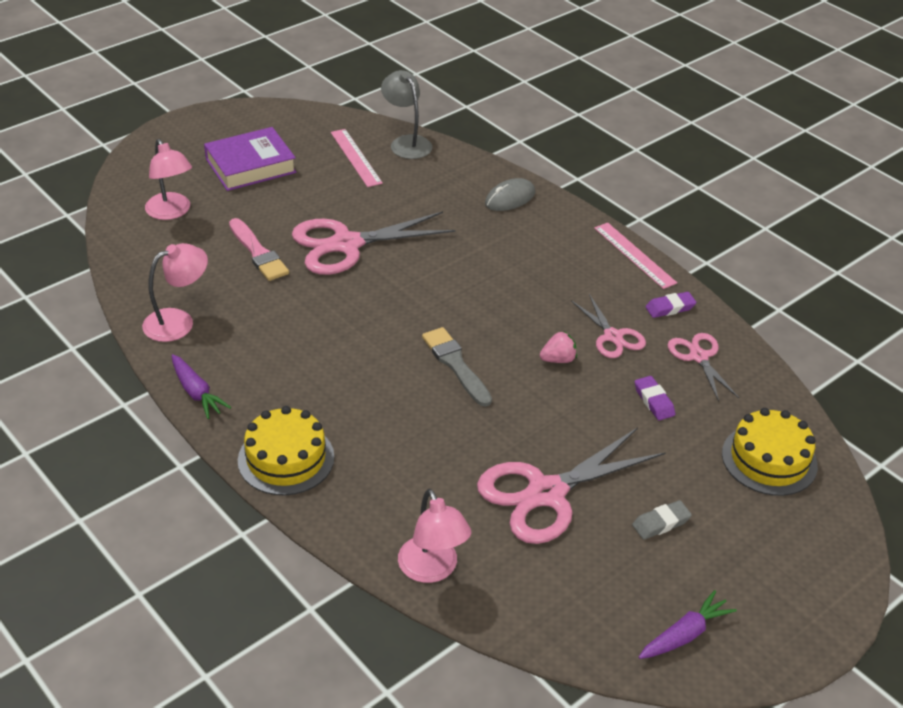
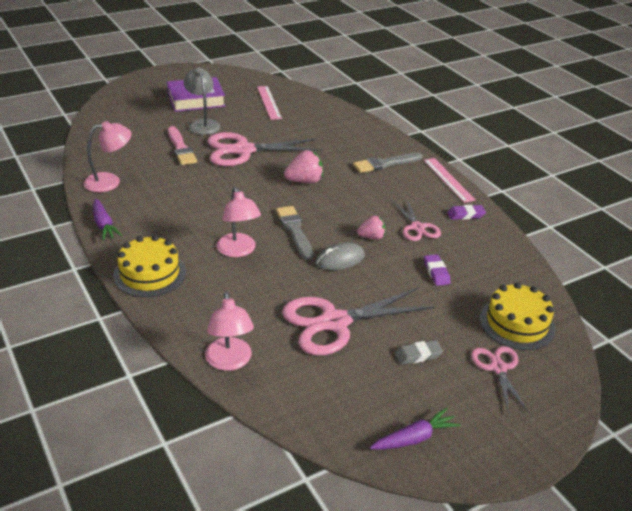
camera: 10 degrees right, 5 degrees down
(171, 212) = (132, 119): pink lamp -> pink lamp (238, 251)
(406, 143) = (307, 98): grey lamp -> grey lamp (203, 124)
(445, 284) = (304, 181): none -> pink strawberry
(510, 198) = (368, 136): grey mouse -> grey mouse (340, 259)
(545, 241) = (385, 164): none -> grey brush
(698, 357) = (479, 248): pink scissors -> pink scissors (498, 368)

